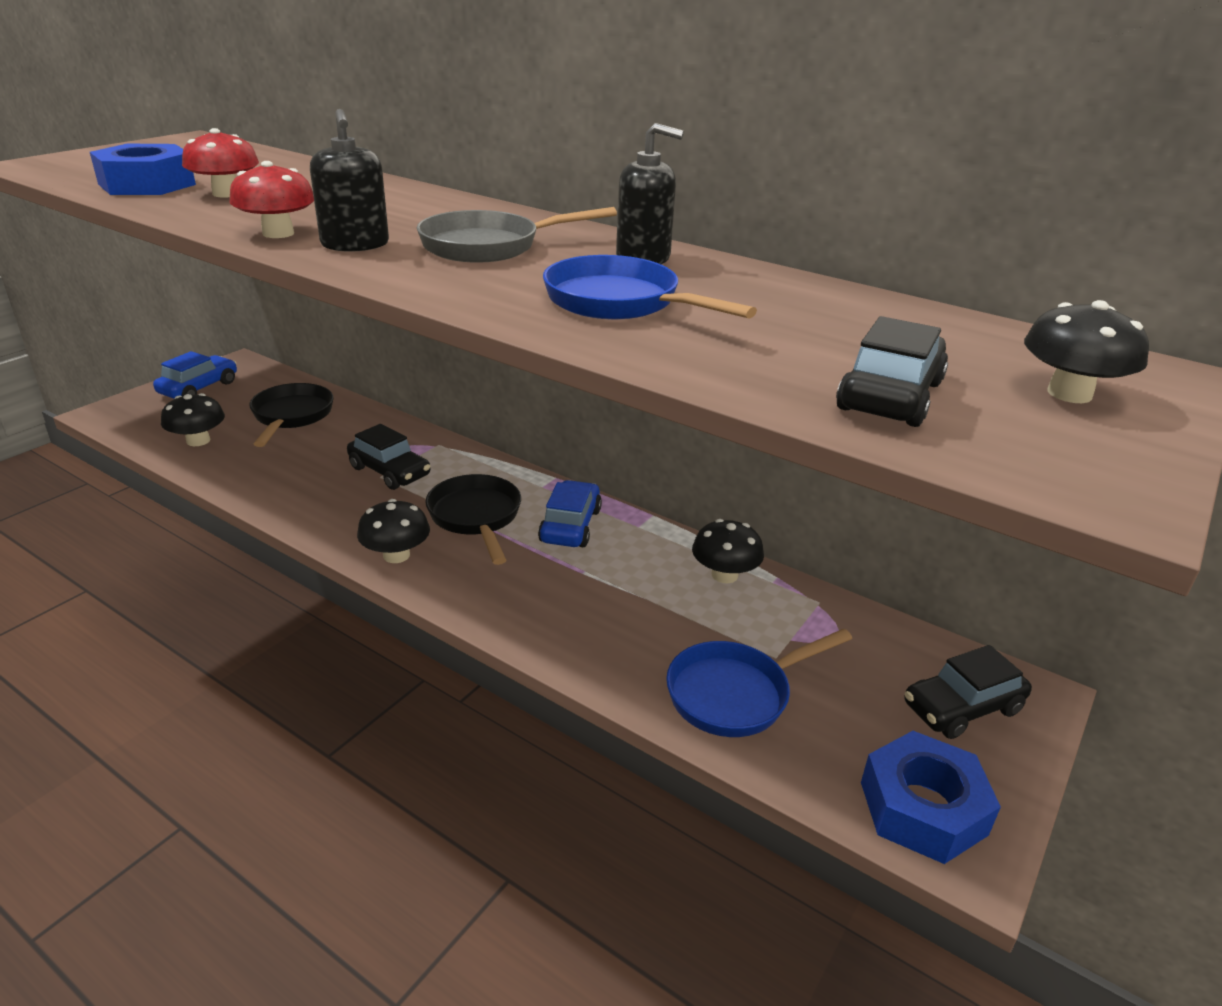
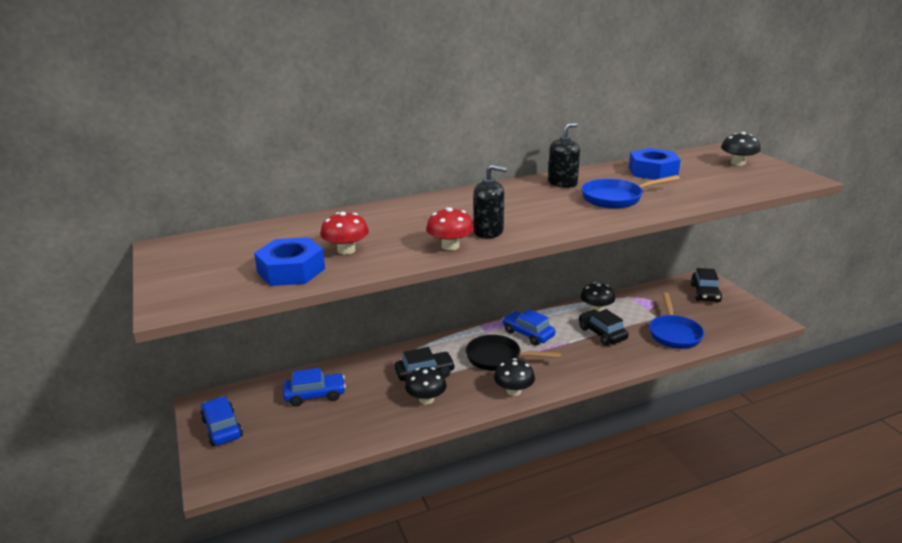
camera: 55 degrees left, 5 degrees down
(198, 440) = (308, 440): black mushroom -> black mushroom (426, 399)
(291, 416) = (315, 395): black pan -> blue car
(489, 246) = (519, 206): grey pan -> none
(890, 396) = (729, 183): black car -> black car (602, 333)
(923, 808) = (748, 320): blue nut -> blue nut (653, 171)

